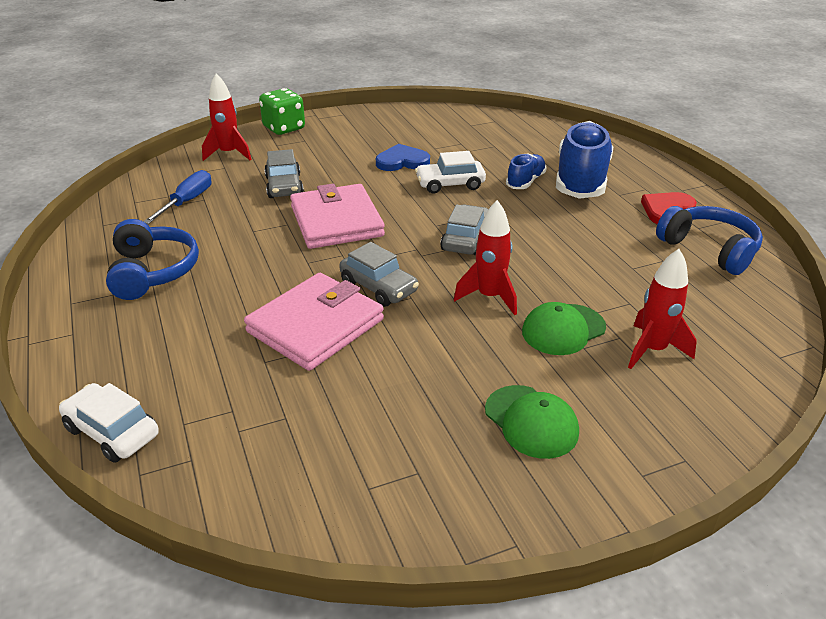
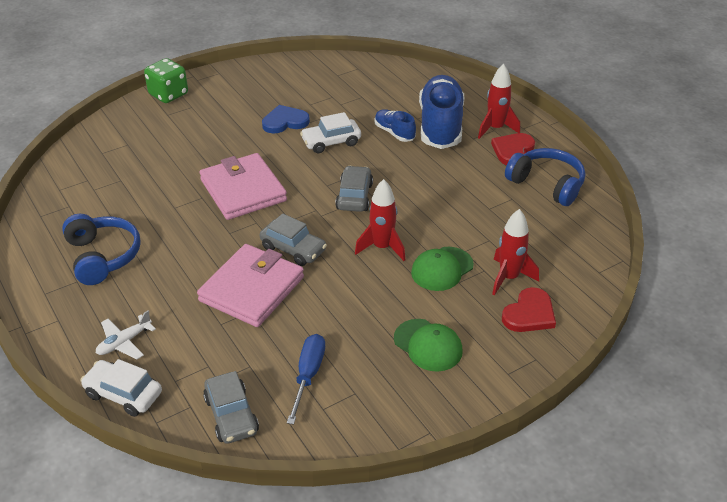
camera: 10 degrees left, 5 degrees up
(139, 368) = (124, 342): none -> white plane
(187, 202) = (107, 184): blue screwdriver -> blue screwdriver (308, 375)
(229, 154) = (127, 129): red rocket -> red rocket (495, 129)
(284, 186) = (188, 159): grey car -> grey car (231, 415)
(525, 181) = (394, 133): blue shoe -> blue shoe turned 60 degrees counterclockwise
(679, 398) = (529, 314): none -> red heart

